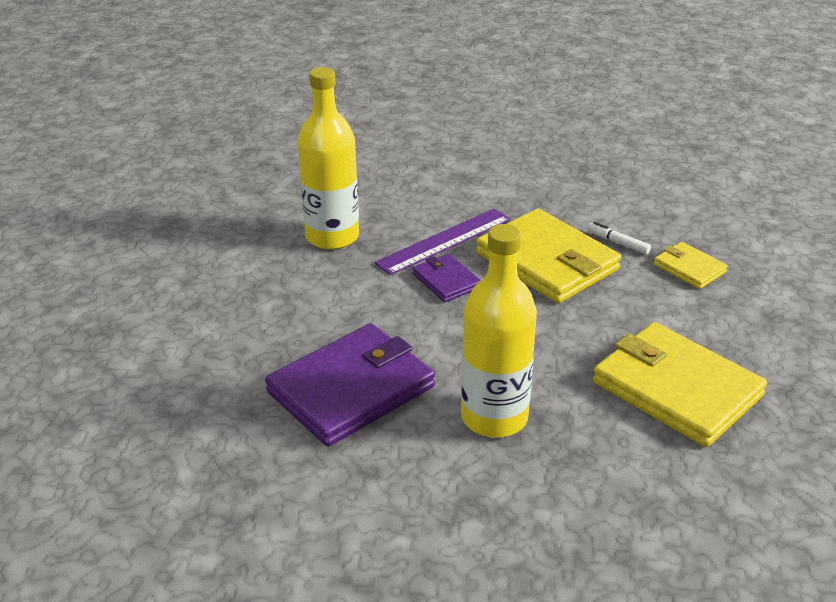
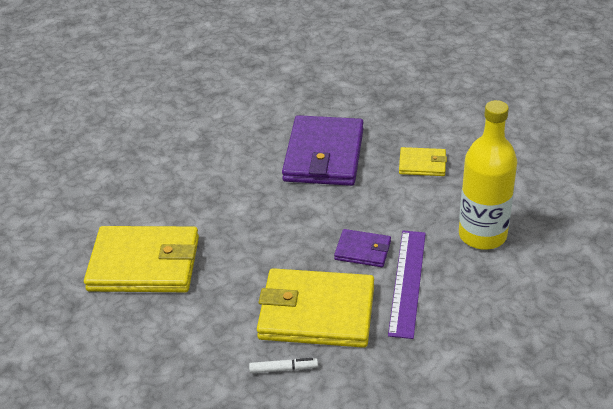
camera: 140 degrees right, 5 degrees up
(494, 417) = (233, 186): yellow bottle -> none
(689, 268) = (206, 377): yellow wallet -> yellow wallet (422, 164)

